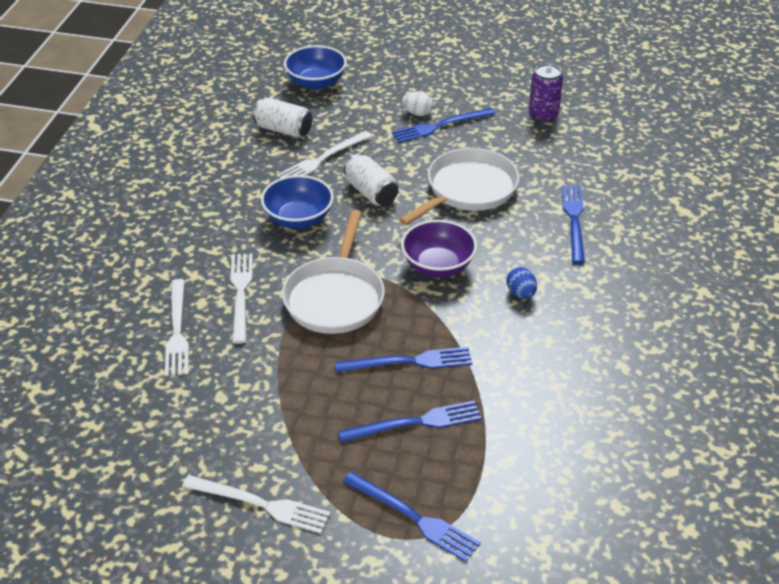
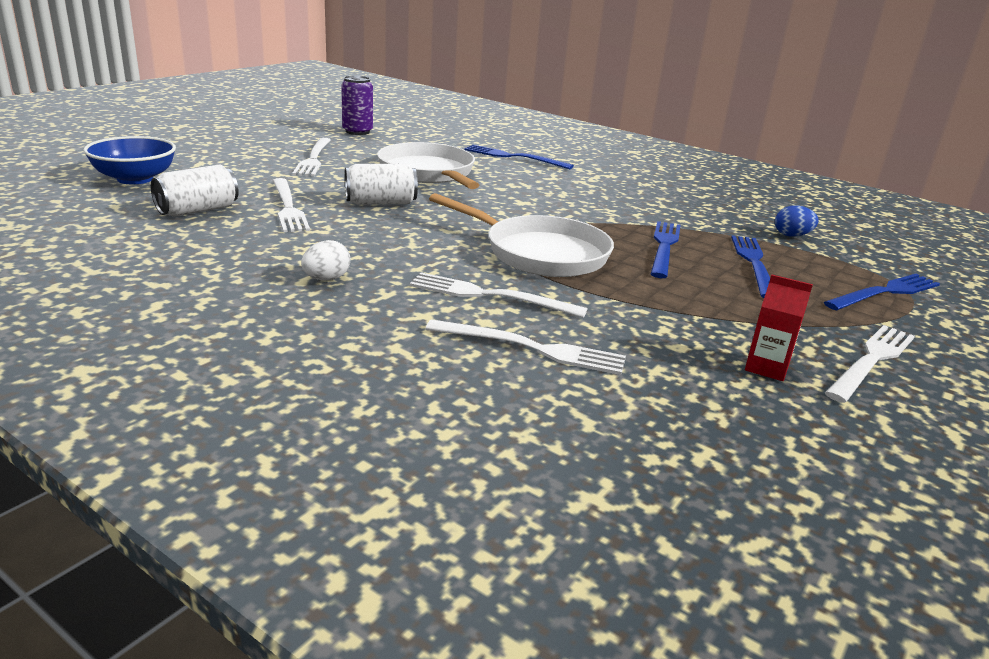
camera: 70 degrees left, 15 degrees down
(214, 445) = (766, 368): none -> red carton
(298, 218) = (381, 239): blue bowl -> none
(417, 113) = (278, 160): white egg -> white egg (326, 279)
(438, 265) = (529, 206): purple bowl -> none
(440, 126) = (314, 159): blue fork -> white fork
(521, 293) = (595, 191): blue egg -> blue egg (791, 235)

